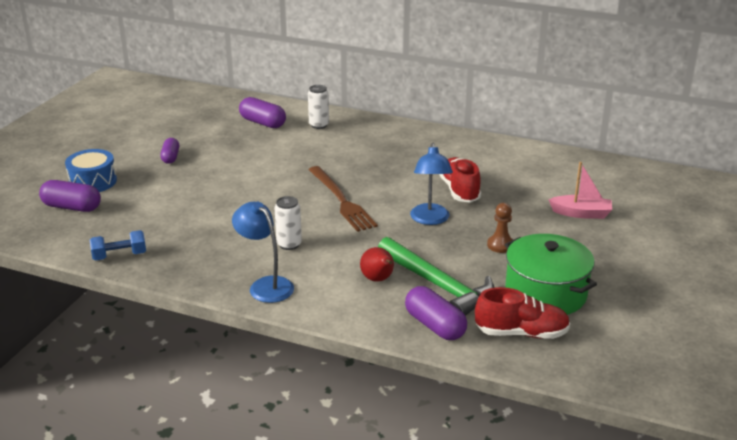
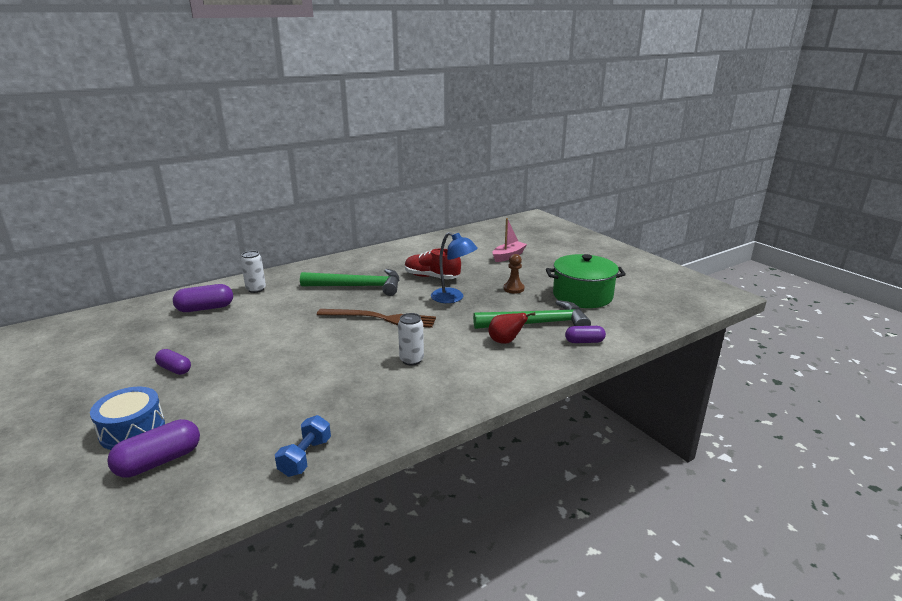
camera: 55 degrees left, 5 degrees down
(265, 285) = (458, 391): blue lamp -> none
(386, 164) = (358, 286): none -> green hammer
(435, 325) = (584, 341): purple capsule -> purple capsule, size x0.65
(521, 333) = (618, 317): red shoe -> none

